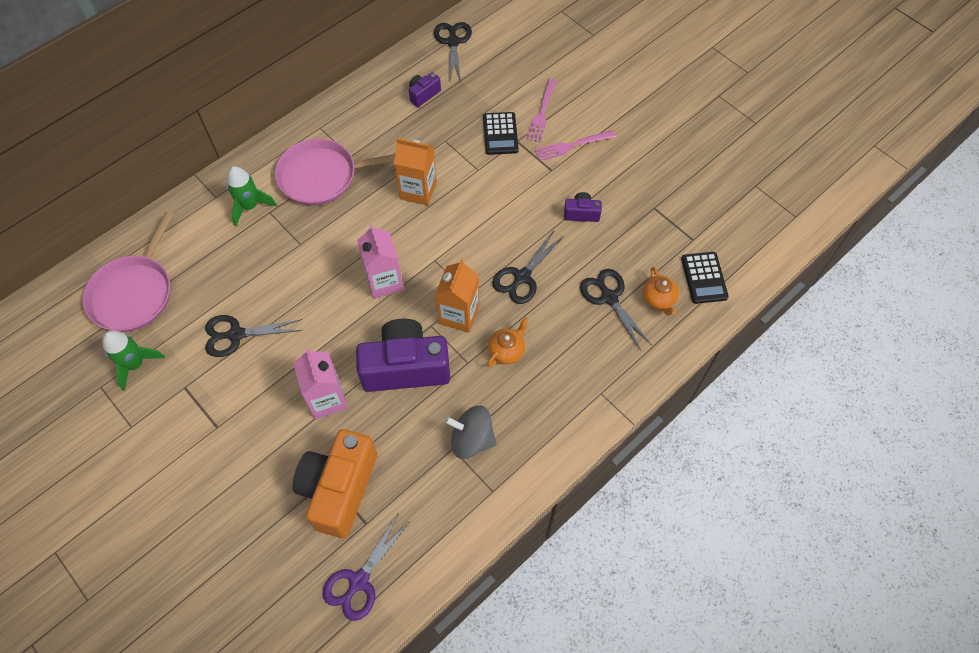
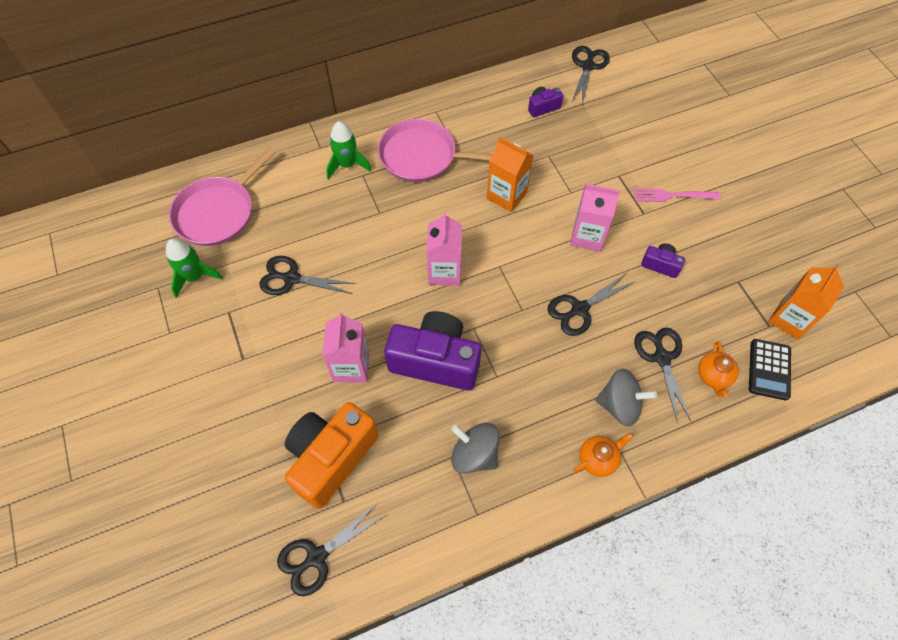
camera: 20 degrees right, 0 degrees up
(359, 581) = (317, 557): purple scissors -> black scissors
(459, 315) = (504, 326): orange carton -> orange carton (789, 319)
(500, 134) = (604, 164): black calculator -> none
(507, 207) = (587, 236): none -> pink carton
(507, 350) = (540, 377): orange teapot -> orange teapot (598, 459)
(542, 113) = (652, 156): pink fork -> none
(586, 351) = (619, 405): none -> grey spinning top

